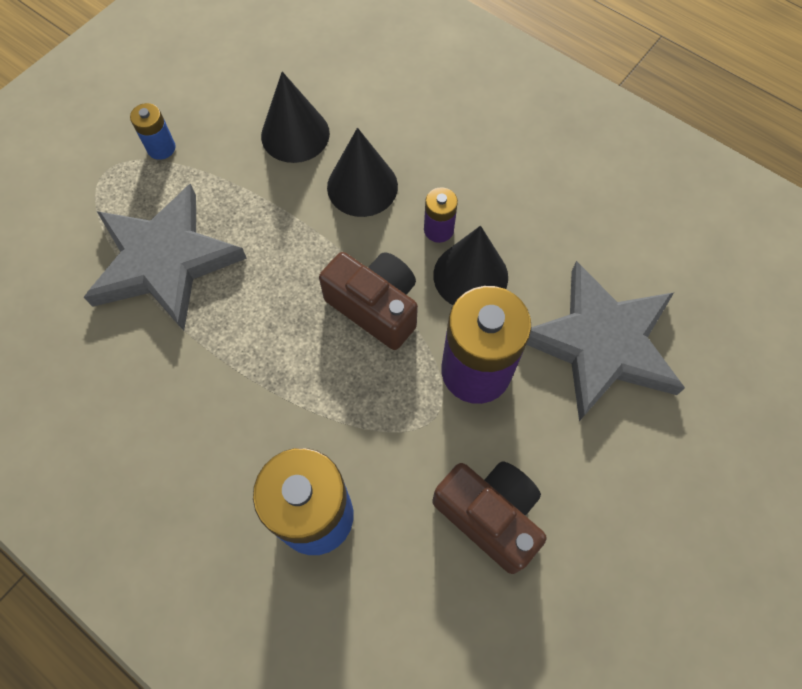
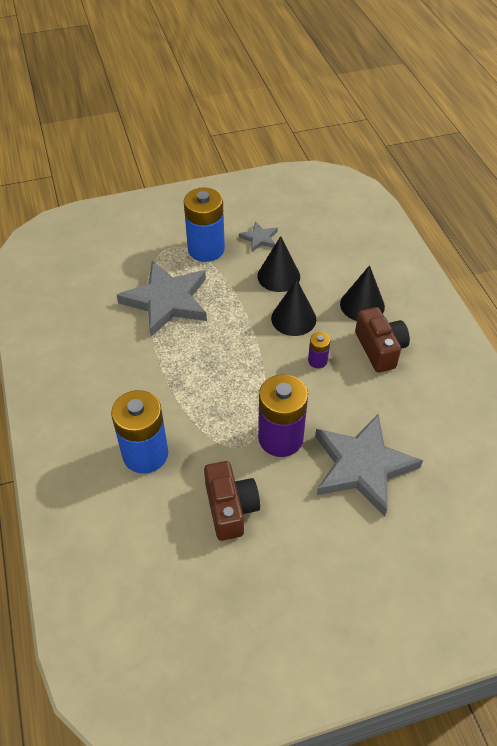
camera: 35 degrees right, 15 degrees down
(161, 148) = (206, 249): blue battery -> blue battery, size x2.13
(226, 91) = (259, 238): none -> grey star
(375, 307) = (253, 378): brown camera -> brown camera (380, 349)
(470, 276) = (316, 392): black cone -> black cone (362, 305)

